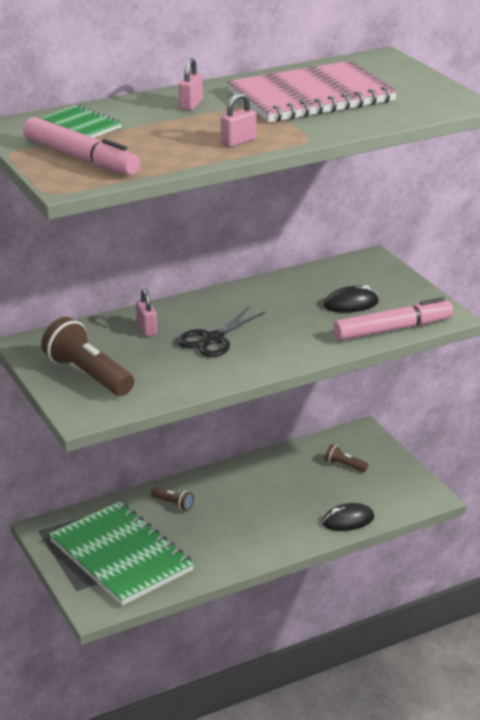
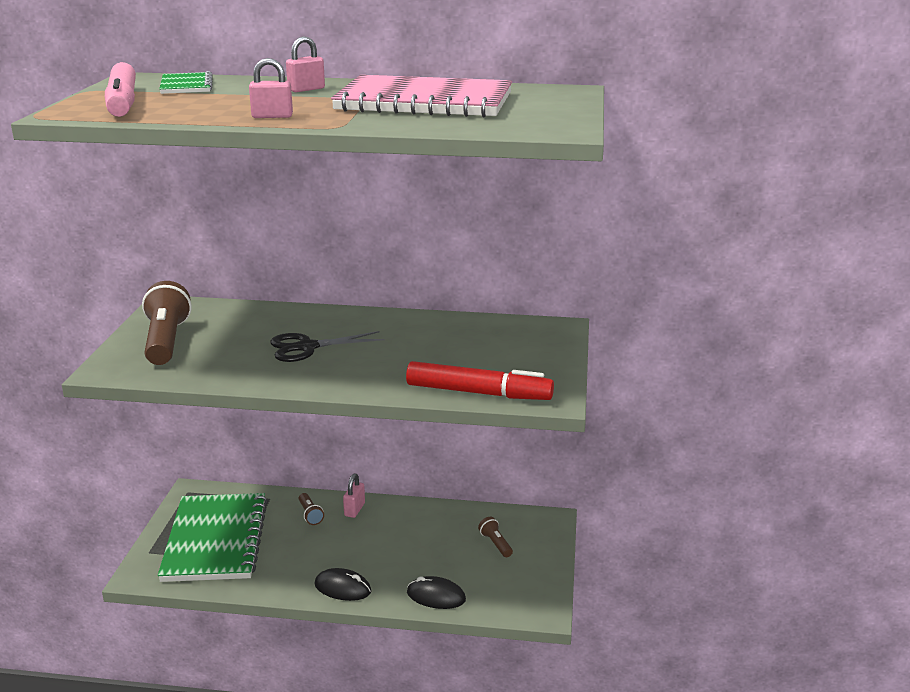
camera: 35 degrees right, 5 degrees down
(146, 329) = (270, 322): pink padlock -> pink padlock (354, 509)
(351, 304) = (476, 358): black mouse -> black mouse (343, 588)
(392, 329) = (478, 392): pink marker -> red marker

